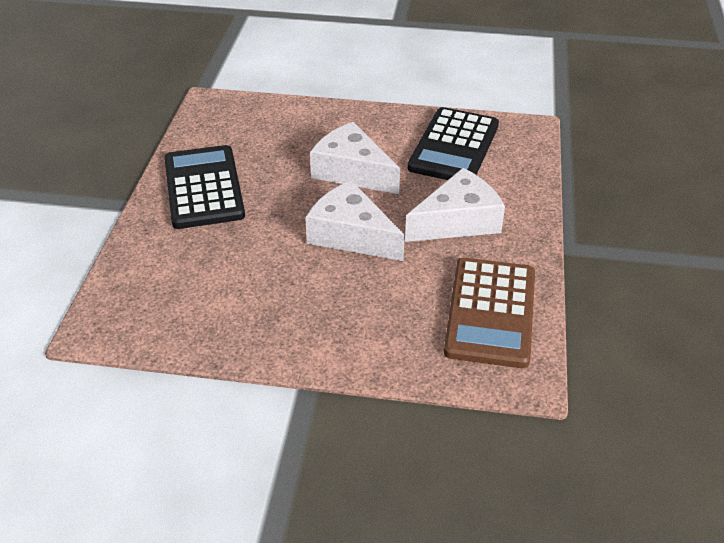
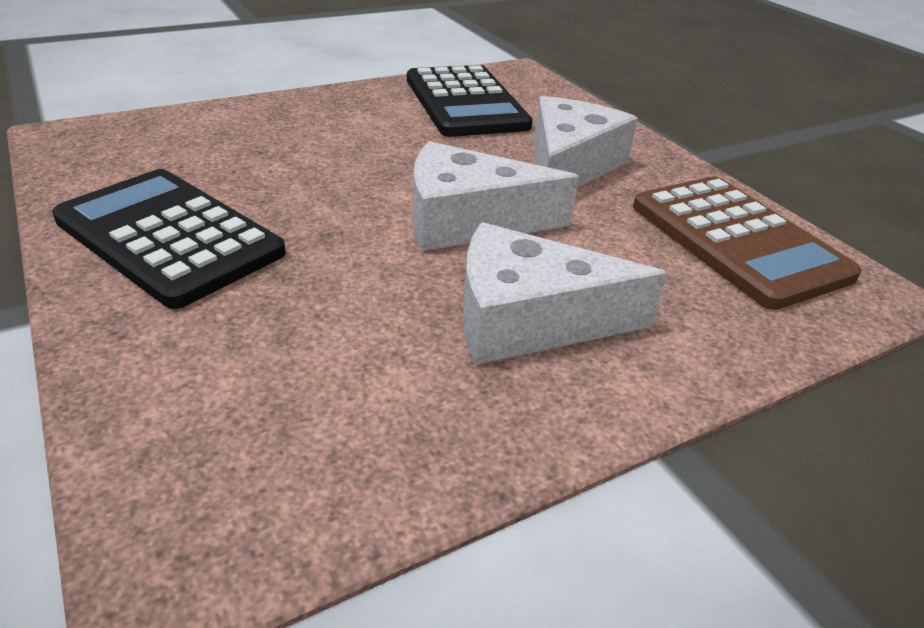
camera: 40 degrees left, 5 degrees down
(352, 171) = (377, 155): white cheese -> white cheese (529, 319)

